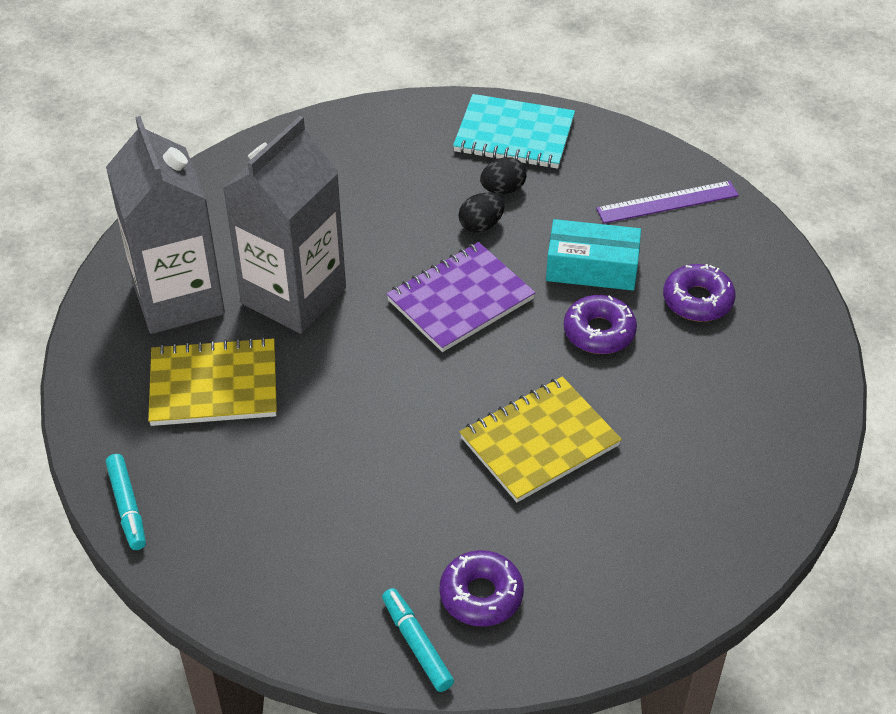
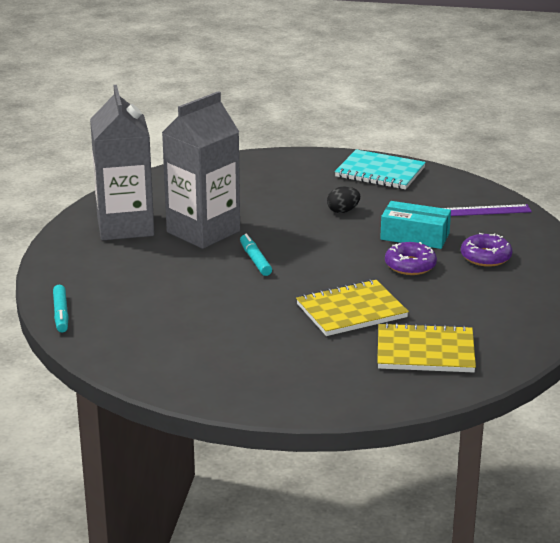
camera: 10 degrees right, 20 degrees down
(214, 385) = (136, 266): yellow notebook -> yellow notebook (425, 351)
(417, 644) = (235, 393): turquoise marker -> turquoise marker (255, 260)
(460, 300) = (317, 243): purple notebook -> none
(481, 595) = (287, 375): purple donut -> none
(503, 189) = (363, 196): black egg -> none

